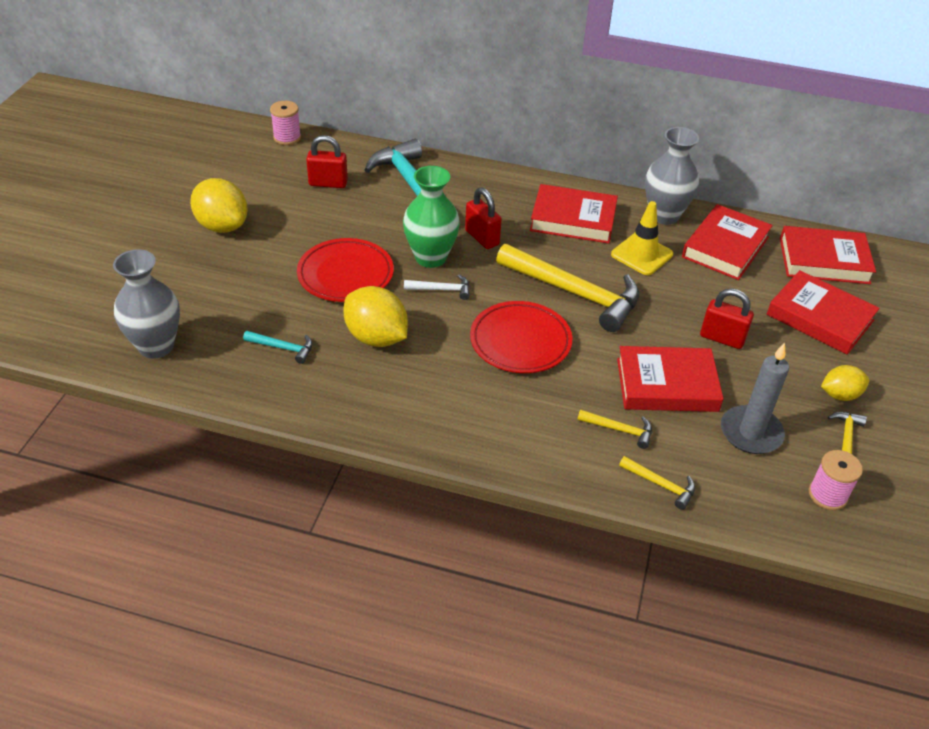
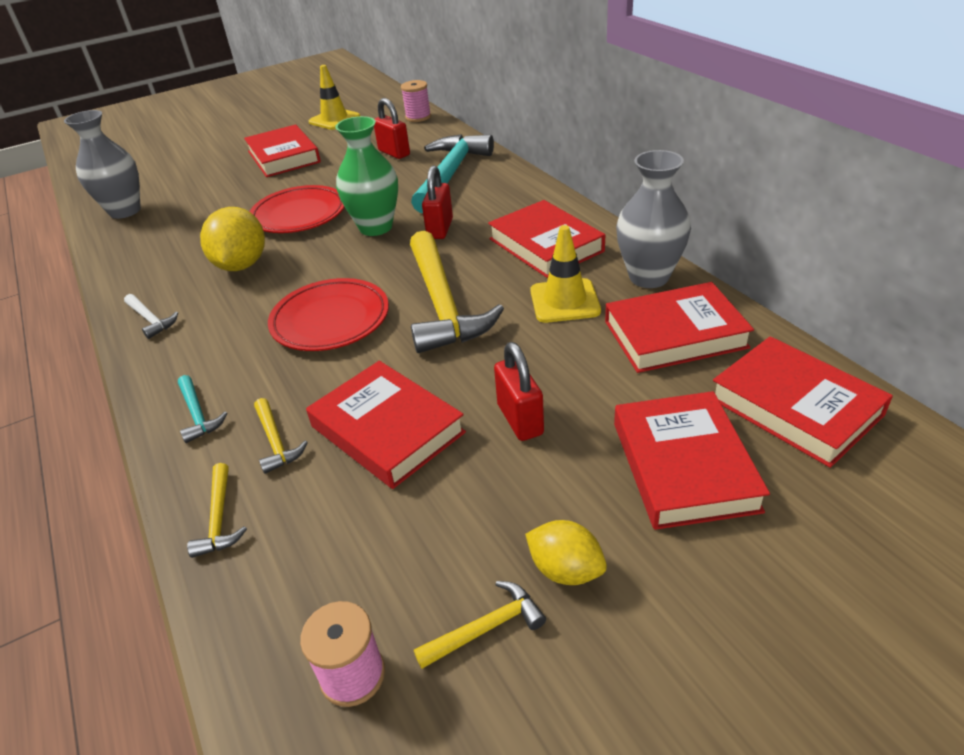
camera: 50 degrees right, 5 degrees down
(201, 167) = (334, 119): none -> yellow traffic cone
(222, 226) = (284, 157): yellow lemon -> red book
(283, 348) = (179, 244): turquoise hammer -> turquoise hammer (198, 414)
(441, 290) = (343, 253): white hammer -> white hammer (151, 320)
(751, 433) = (388, 534): grey candle -> none

